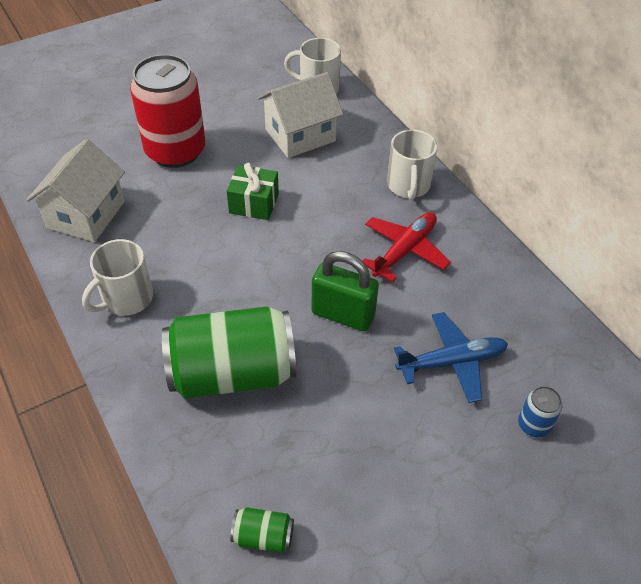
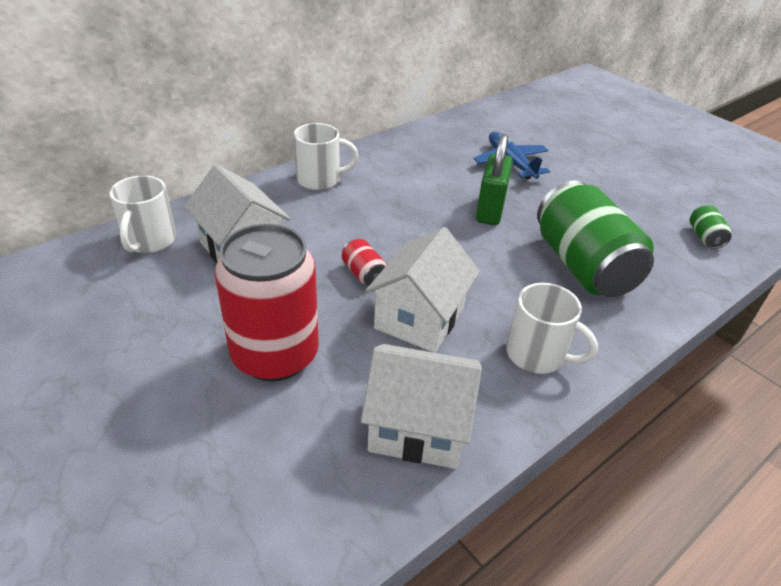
camera: 100 degrees left, 10 degrees down
(191, 231) = (419, 318): none -> white house
(254, 203) = (363, 274): green gift -> red can
(404, 250) = (405, 181): red plane -> none
(533, 425) = (543, 136): blue can -> none

